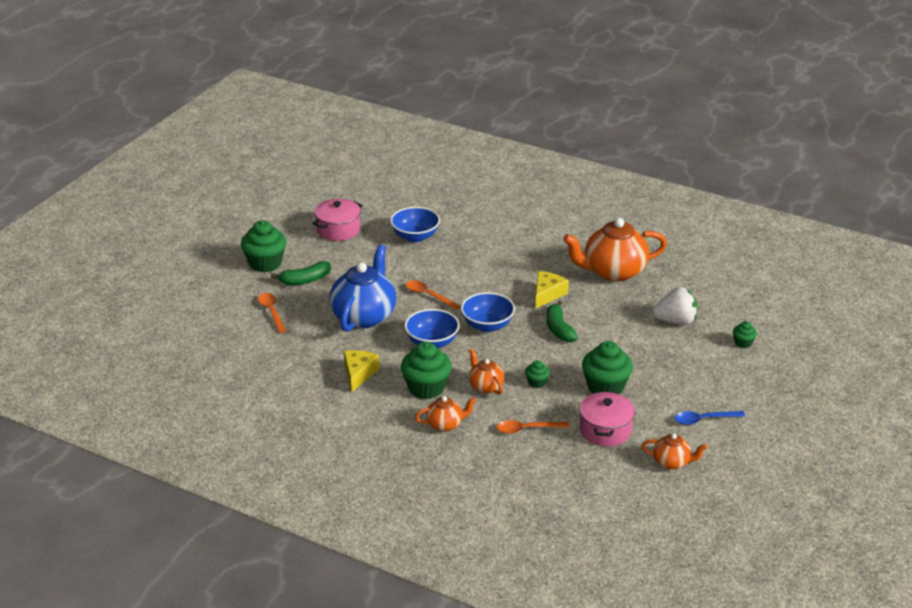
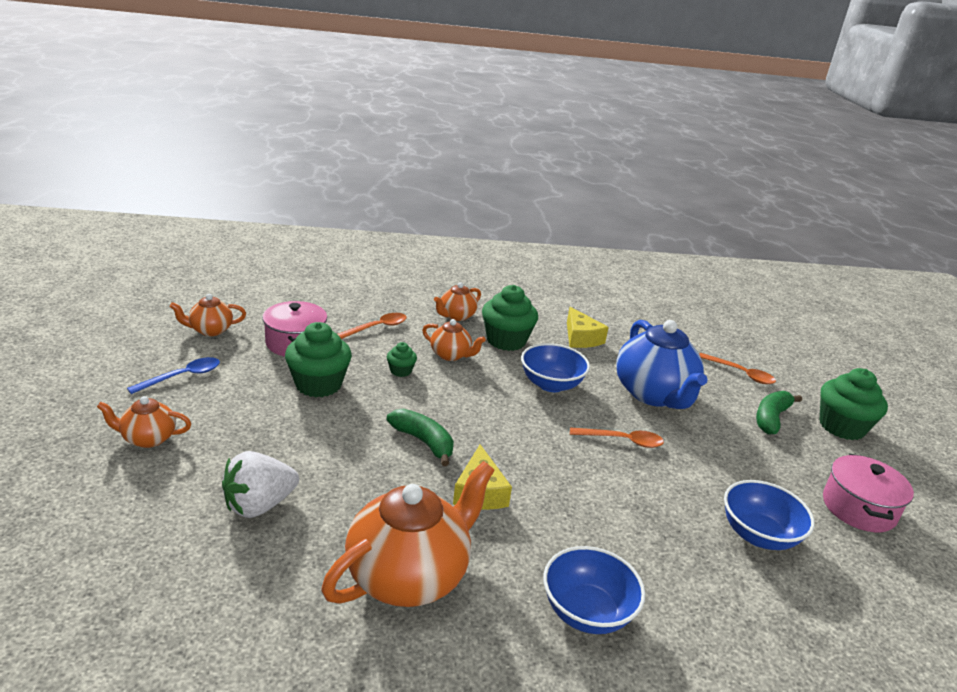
camera: 145 degrees right, 5 degrees down
(487, 325) = (513, 421): blue bowl -> blue bowl (587, 612)
(733, 377) = (148, 438): none -> orange teapot
(743, 343) = (136, 497): green cupcake -> none

